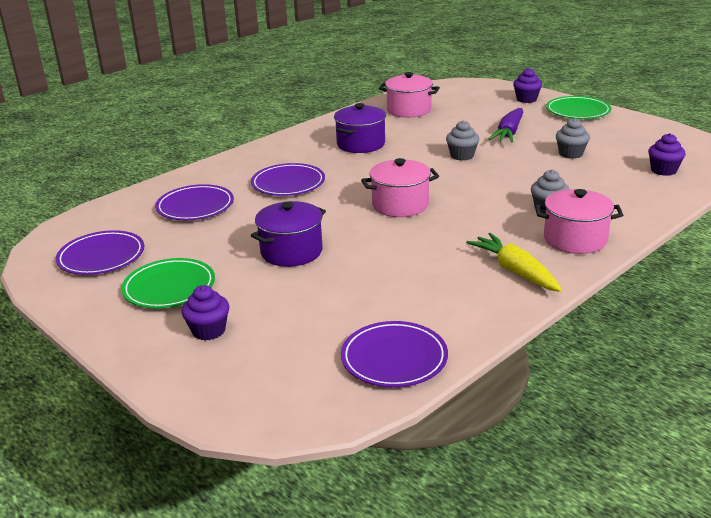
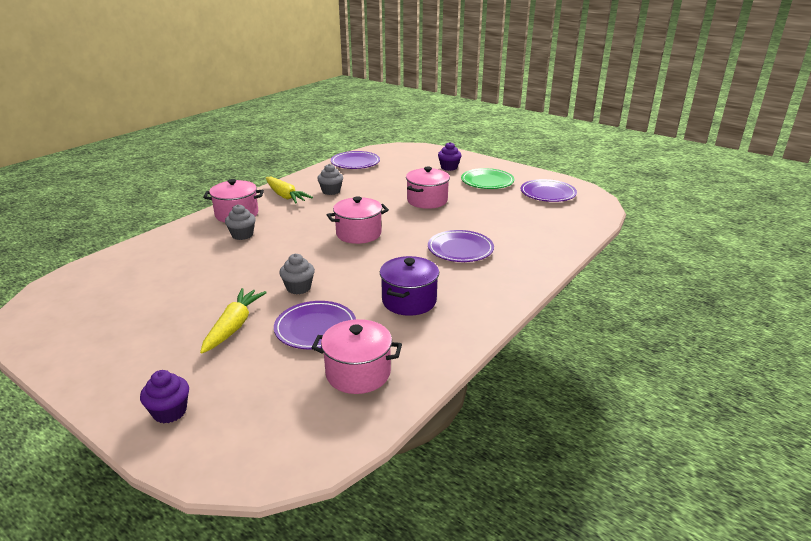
camera: 170 degrees right, 0 degrees up
(195, 206) = (521, 227): purple plate -> purple plate (315, 328)
(291, 252) = (427, 201): purple pot -> pink pot
(509, 133) = (234, 326): purple carrot -> yellow carrot
(570, 154) = (183, 294): grey cupcake -> grey cupcake (331, 191)
(578, 111) = (114, 378): green plate -> none
(663, 170) = (110, 276): purple cupcake -> none

